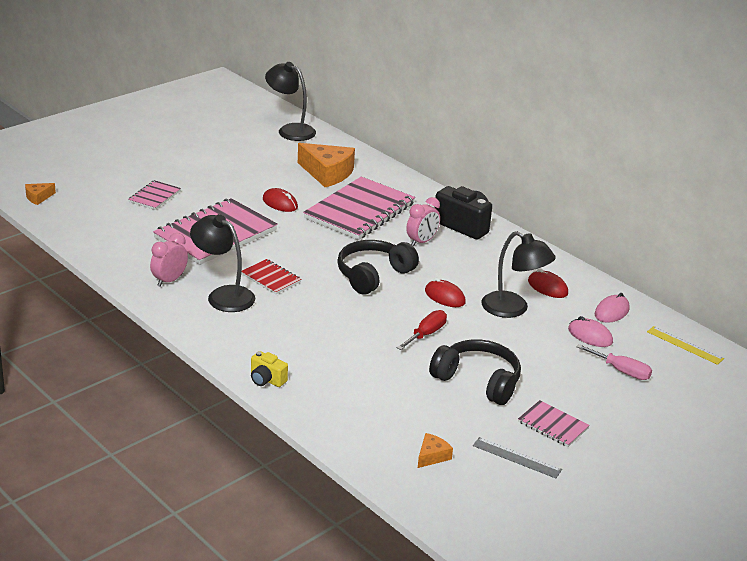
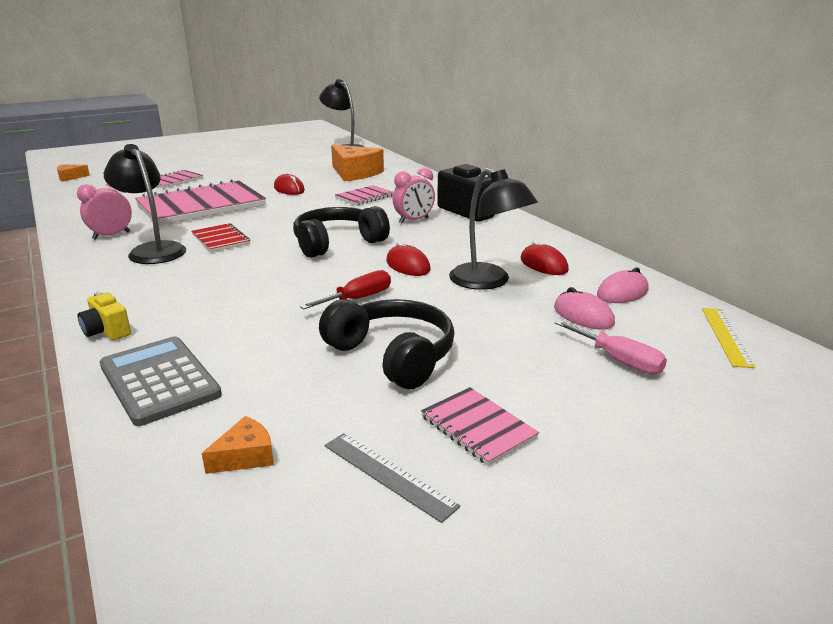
camera: 15 degrees right, 5 degrees down
(339, 414) = (159, 380): none -> grey calculator
(359, 211) = (364, 197): pink notebook -> pink notebook, size x0.47
(684, 345) = (726, 336): yellow ruler -> yellow ruler turned 45 degrees clockwise

